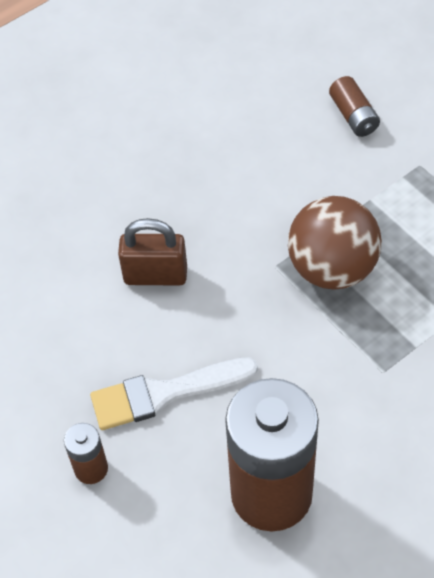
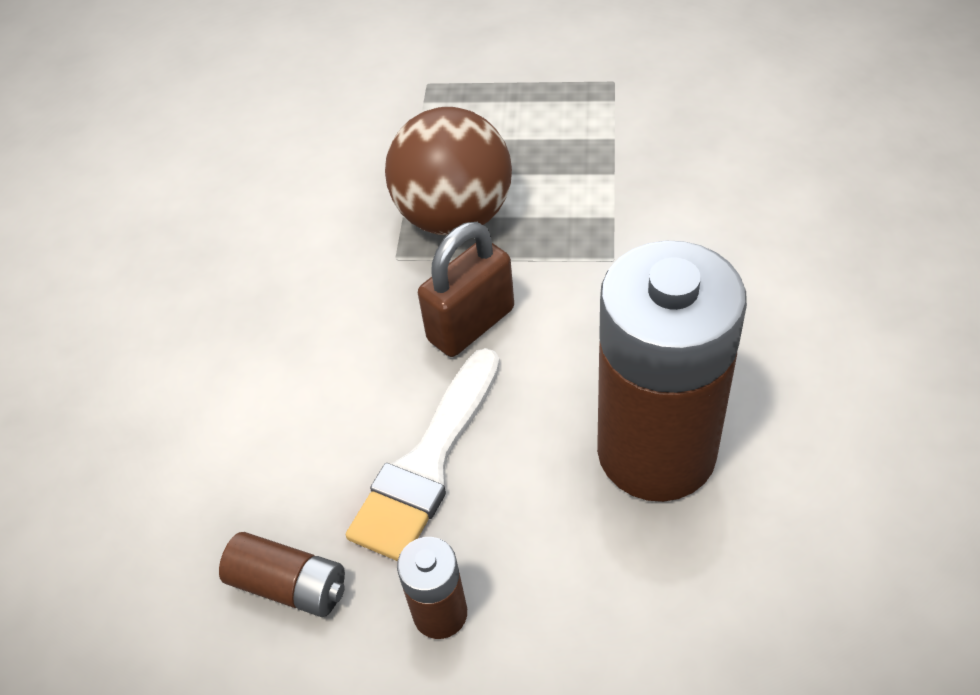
camera: 45 degrees left, 5 degrees down
(155, 275) = (276, 364): brown padlock -> brown padlock (471, 324)
(353, 116) = (315, 89): brown battery -> brown battery (289, 585)

